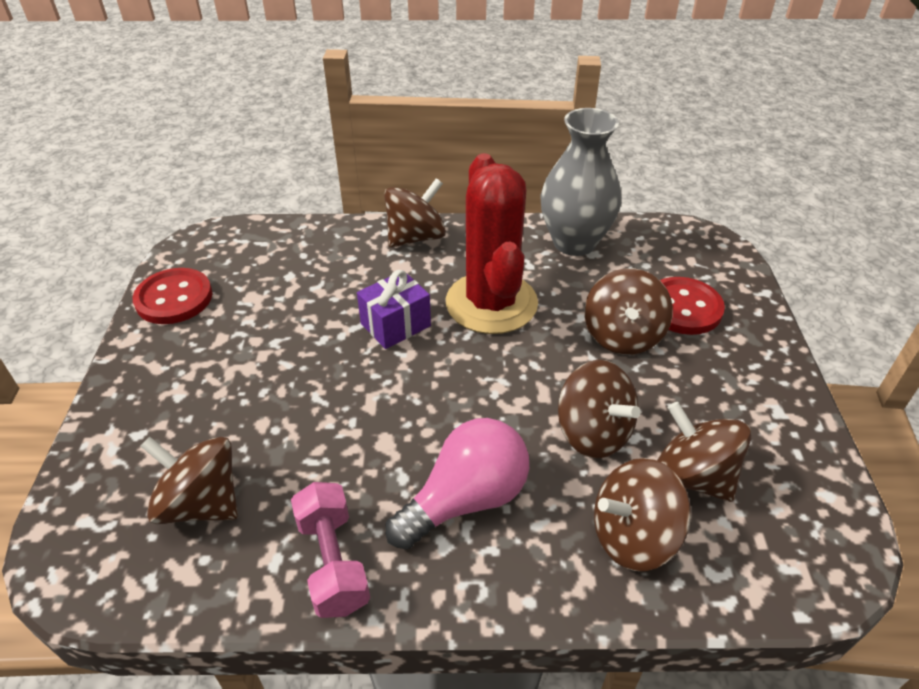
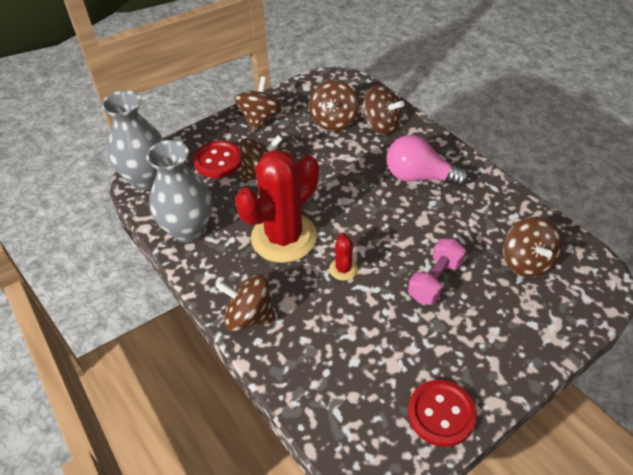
camera: 125 degrees left, 5 degrees up
(333, 562) = (491, 198): pink dumbbell -> pink dumbbell (435, 280)
(395, 325) = (343, 269): purple gift -> red cactus
(593, 433) = (340, 156): brown spinning top -> brown spinning top (260, 119)
(693, 242) = (146, 179): none -> grey vase

